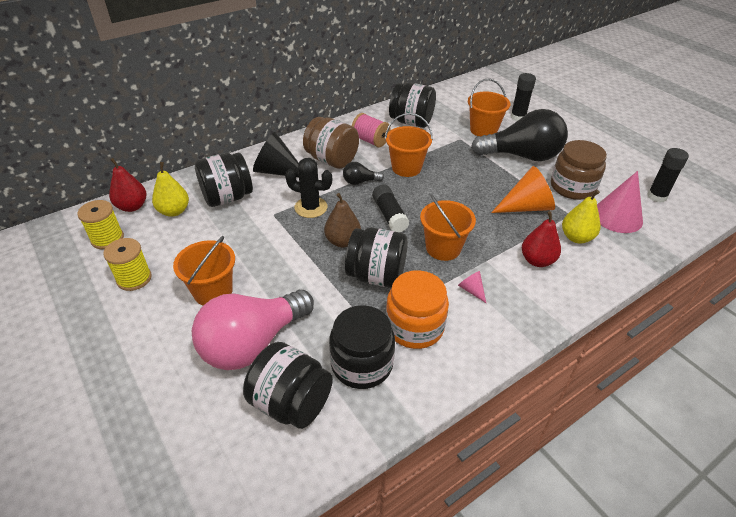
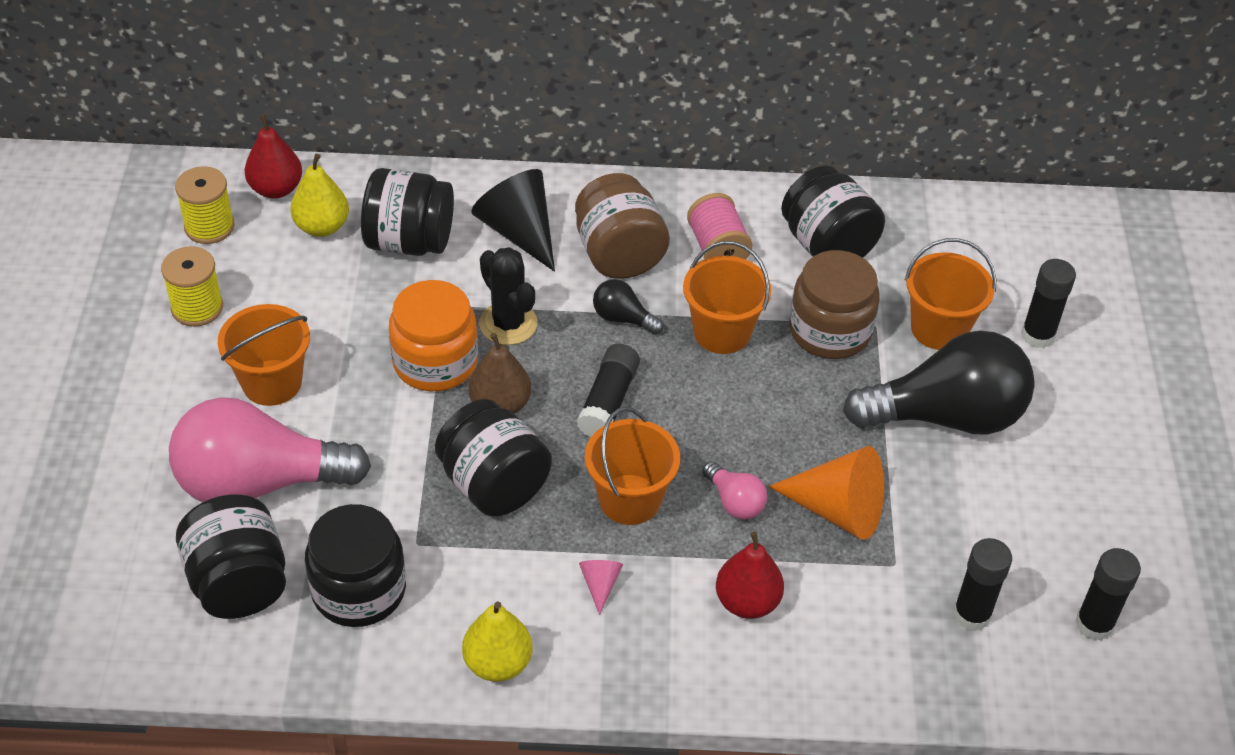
camera: 35 degrees right, 5 degrees up
(414, 327) = (470, 585): orange jar -> orange jar (435, 362)
(485, 225) = (734, 502): none -> pink light bulb
(522, 156) = (946, 416): black light bulb -> black light bulb turned 45 degrees counterclockwise
(572, 187) = (962, 522): brown jar -> brown jar (830, 331)
(576, 237) = (855, 606): yellow pear -> yellow pear (497, 663)
(617, 216) = (971, 614): pink cone -> black glue stick

